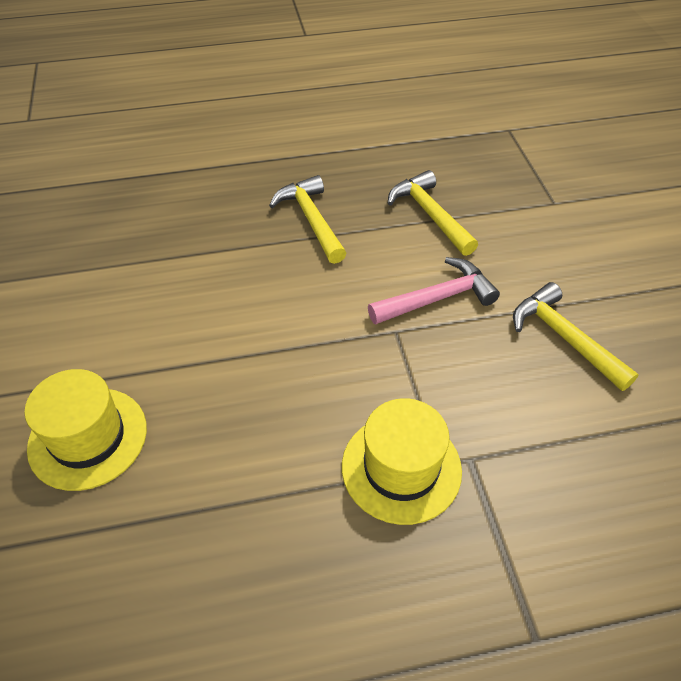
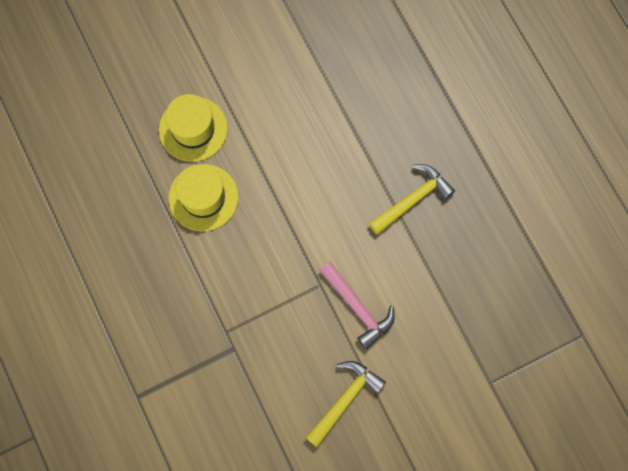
camera: 75 degrees right, 25 degrees up
(401, 468) = (217, 310): yellow hat -> yellow hat (203, 197)
(430, 215) = (445, 287): yellow hammer -> none

